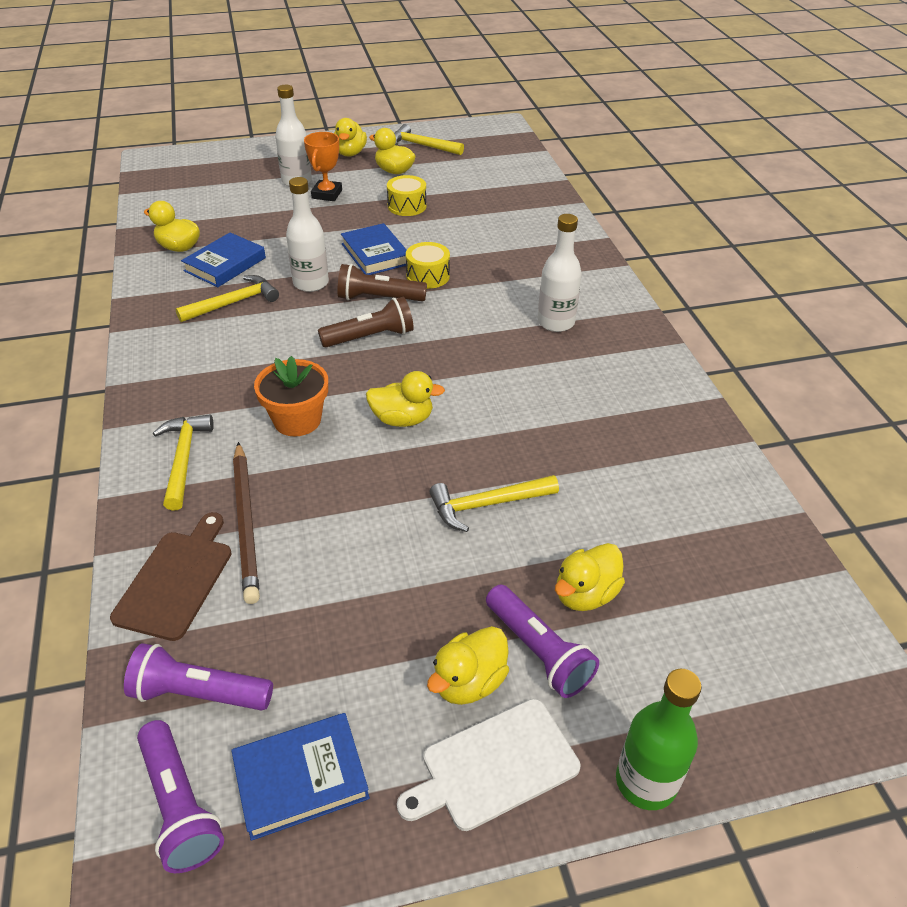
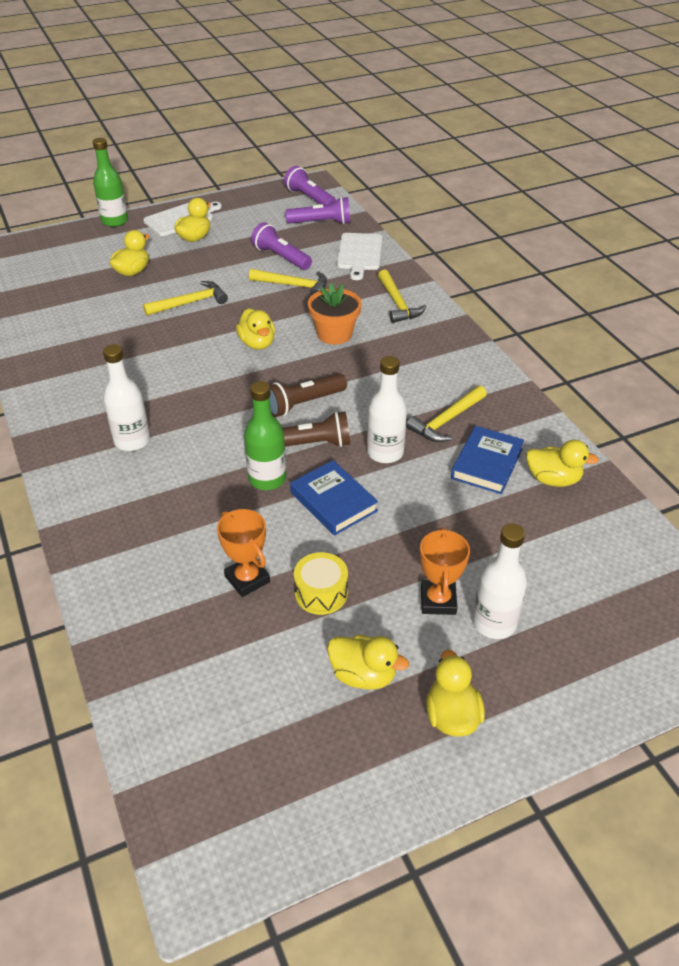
camera: 170 degrees right, 0 degrees up
(177, 580) = (359, 254): brown cutting board -> white cutting board
(246, 523) = (336, 279): brown pencil -> none
(301, 778) = (263, 208): blue book -> none
(402, 419) = (257, 343): yellow duck -> yellow duck turned 105 degrees counterclockwise
(422, 145) = (339, 765): yellow hammer -> yellow hammer (294, 285)
(428, 276) = (267, 479): yellow drum -> green bottle
(458, 218) = (247, 579): none -> orange trophy
(538, 651) = (160, 250): purple flashlight -> purple flashlight (281, 257)

